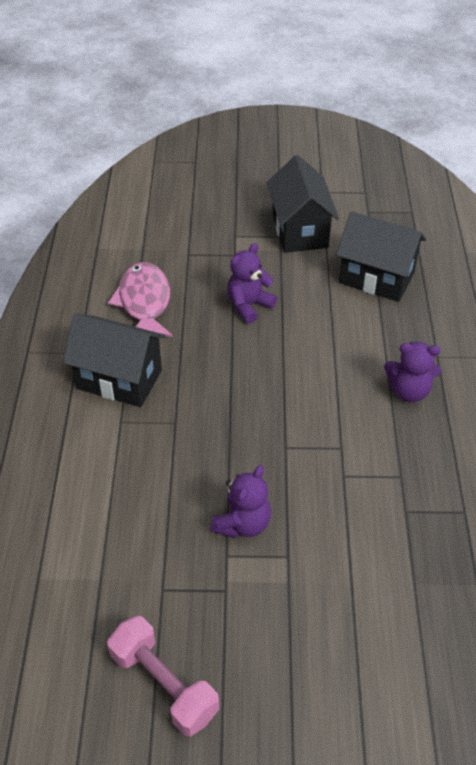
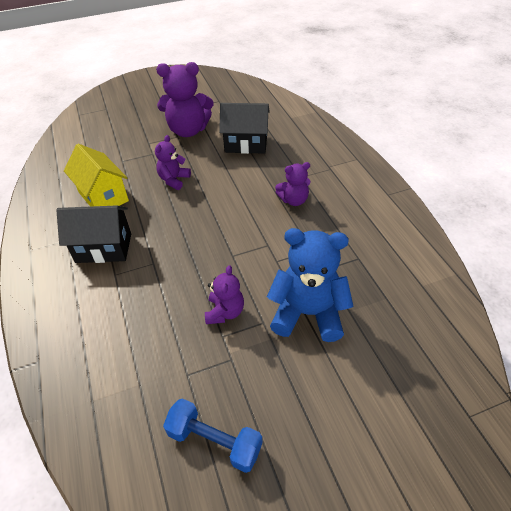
camera: 20 degrees left, 0 degrees up
(144, 302) = (103, 196): pink fish -> yellow house
(164, 684) = (214, 441): pink dumbbell -> blue dumbbell
(299, 231) = (188, 130): black house -> purple teddy bear
(354, 566) = (308, 313): none -> blue teddy bear

